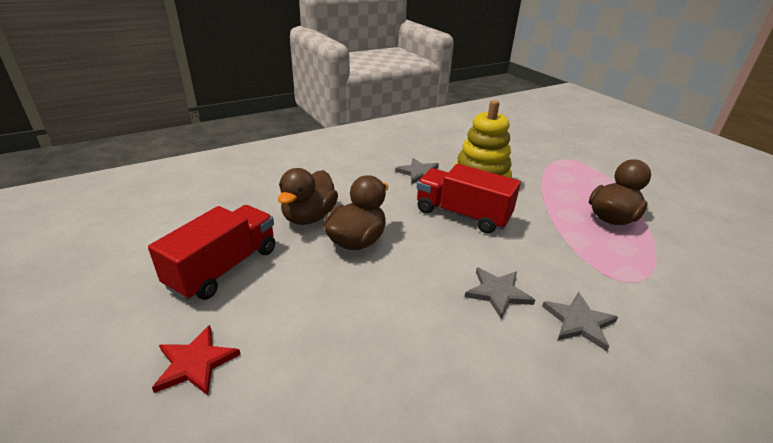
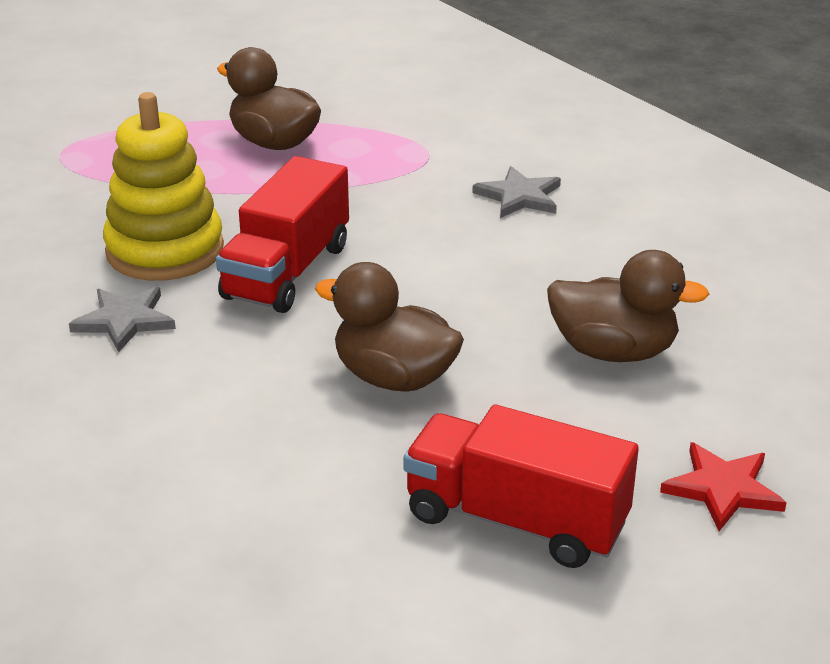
camera: 95 degrees left, 0 degrees up
(309, 217) = (326, 446): brown duck -> brown duck (613, 351)
(498, 293) = (485, 247): grey star -> none

